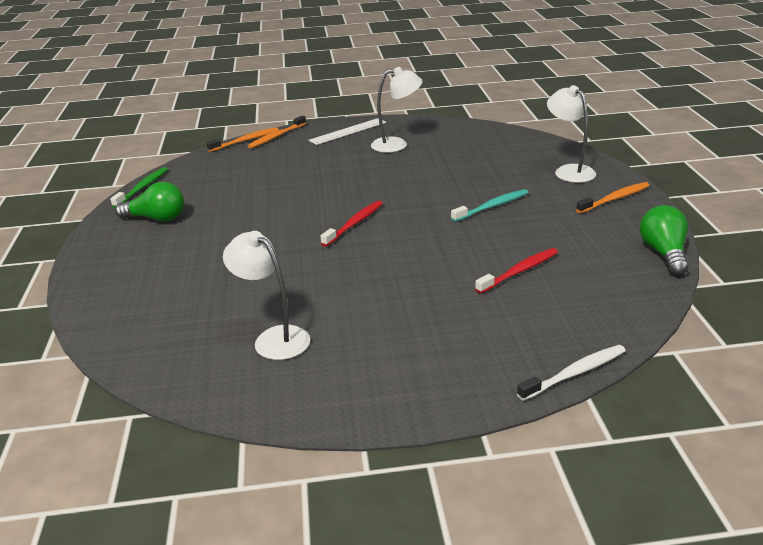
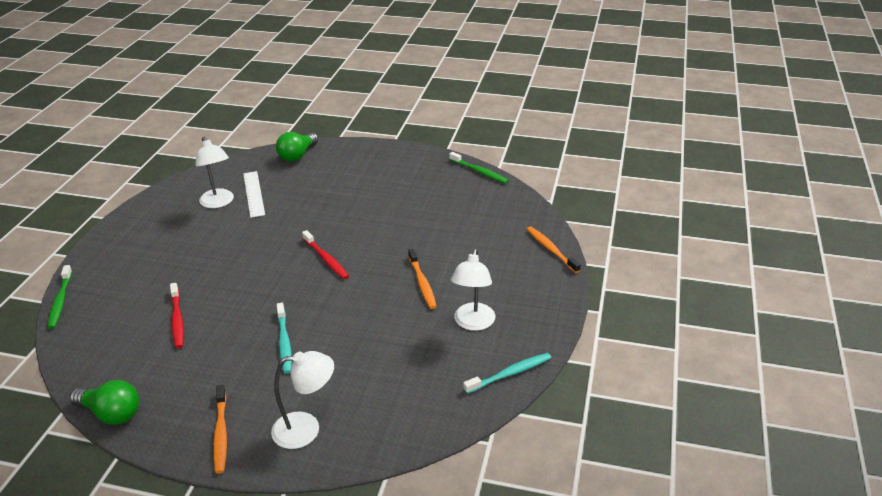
camera: 110 degrees right, 5 degrees up
(157, 218) = (417, 175): green light bulb -> green light bulb (297, 155)
(245, 141) = (552, 230): orange toothbrush -> orange toothbrush (422, 283)
(274, 338) = (219, 203): white lamp -> white lamp turned 90 degrees clockwise
(348, 131) = (535, 298): white ruler -> white ruler (254, 193)
(441, 125) = (509, 374): none -> turquoise toothbrush
(574, 373) = (60, 301): white toothbrush -> green toothbrush

